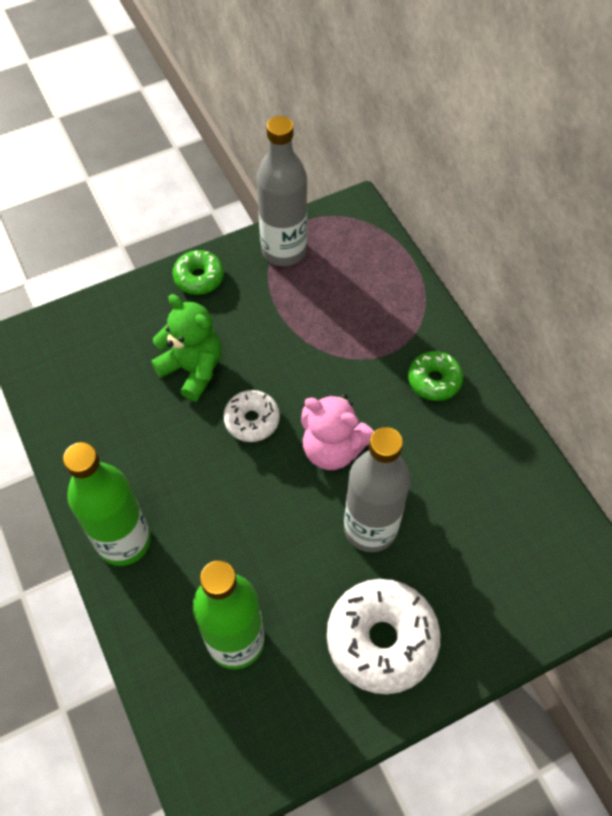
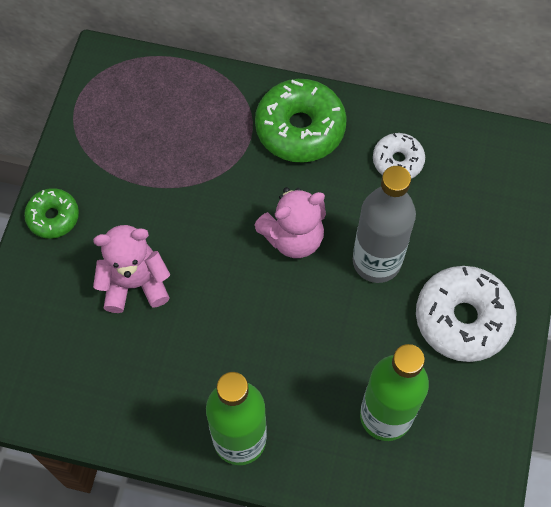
camera: 50 degrees left, 5 degrees up
(193, 369) = (135, 283): green teddy bear -> pink teddy bear
(252, 420) = (219, 274): white donut -> white donut (397, 161)
(284, 250) = (89, 138): grey bottle -> none
(434, 380) = (300, 128): green donut -> green donut, size x1.77

